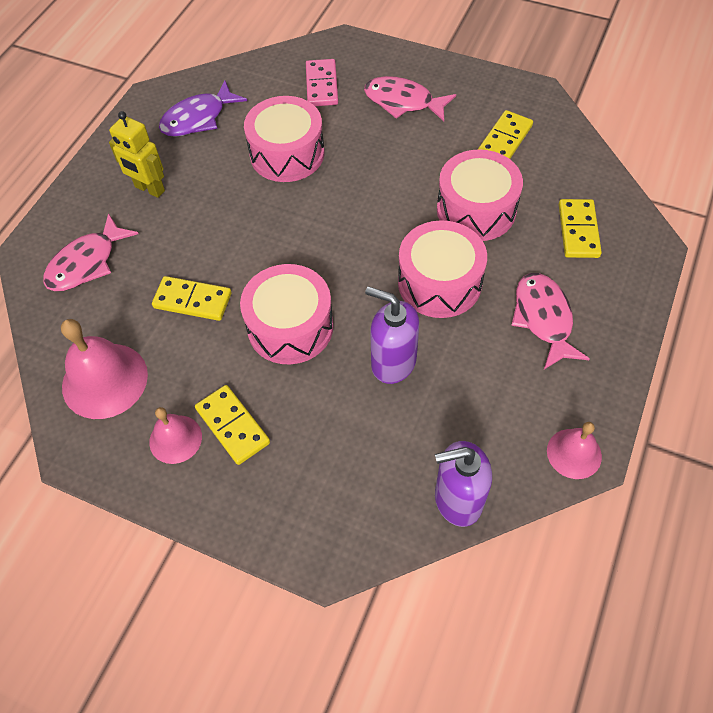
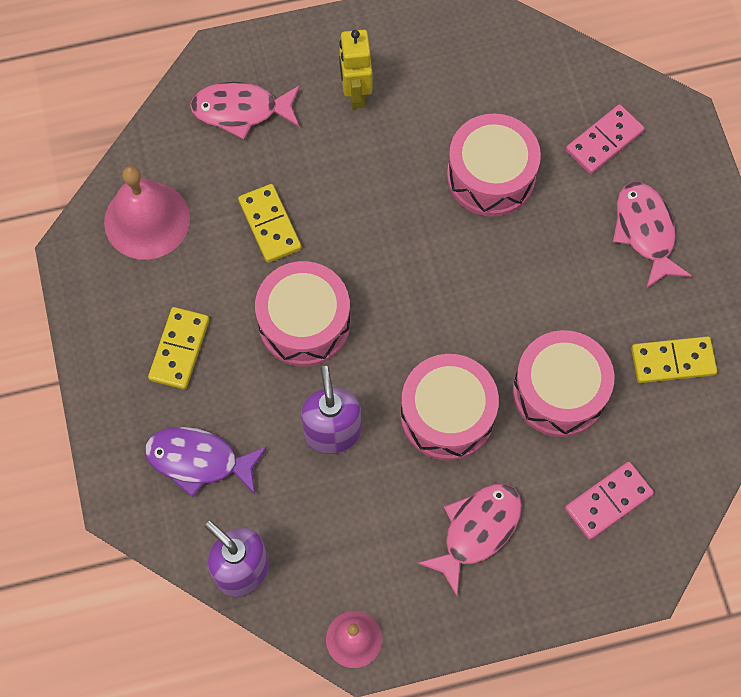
camera: 50 degrees right, 10 degrees up
(175, 439) = (137, 315): pink bell -> none
(198, 118) = (469, 66): purple fish -> purple fish (199, 460)
(578, 230) = (608, 502): yellow domino -> pink domino

